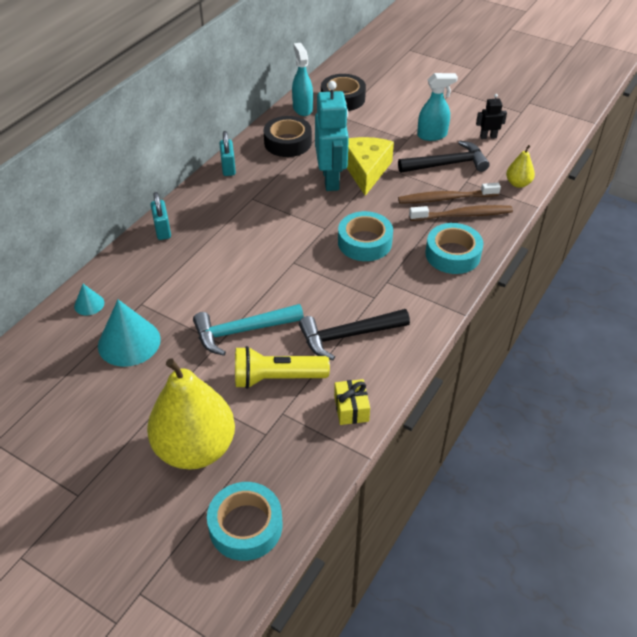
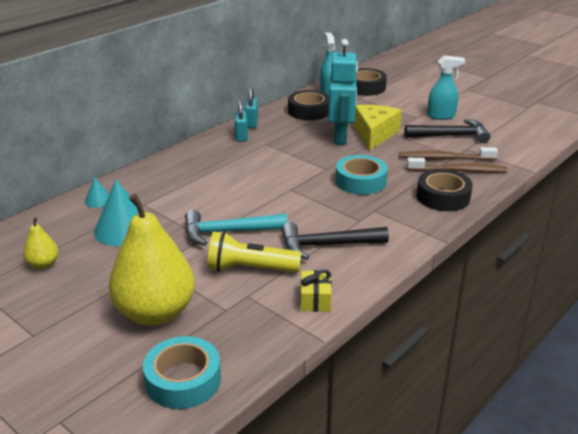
camera: 10 degrees right, 15 degrees down
(162, 230) = (180, 158): turquoise padlock -> turquoise padlock (241, 136)
(452, 254) = (443, 197): turquoise tape -> black tape
(488, 137) = (493, 121): black robot -> none
(518, 183) = (516, 154): yellow pear -> yellow pear (43, 264)

